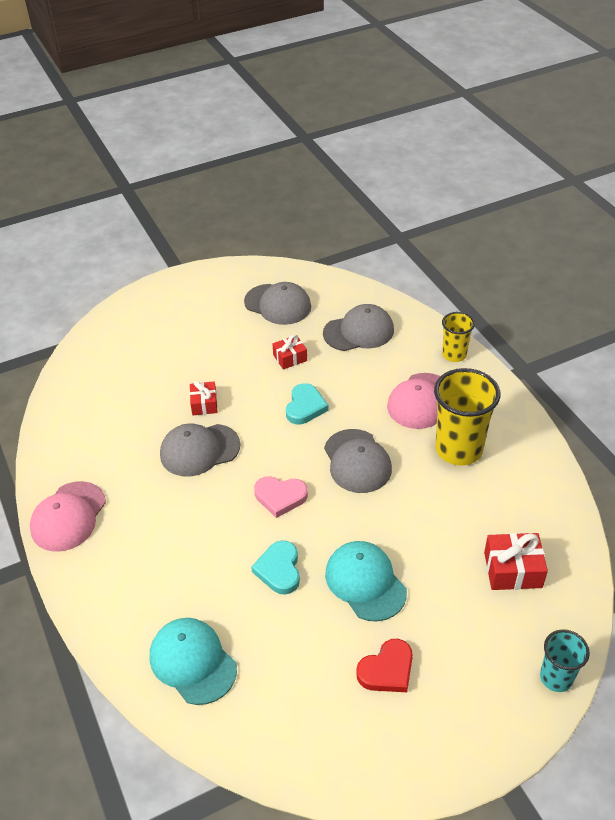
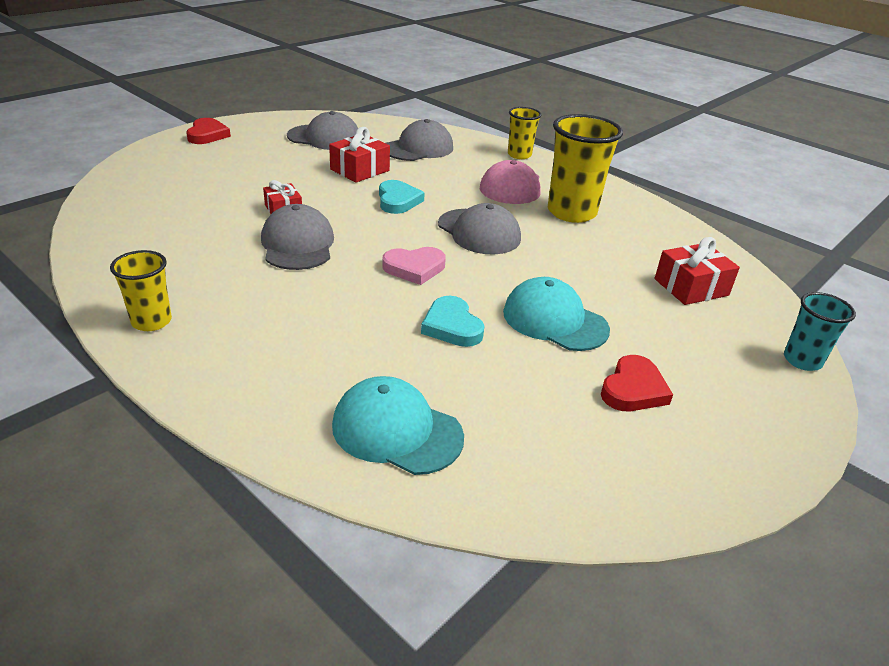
camera: 25 degrees left, 10 degrees down
(68, 516) = (151, 321): pink cap -> yellow cup
(177, 288) = (207, 135): none -> red heart
(199, 450) = (298, 244): grey cap -> grey cap turned 120 degrees clockwise
(290, 358) = (359, 170): red gift -> red gift, size x1.53

